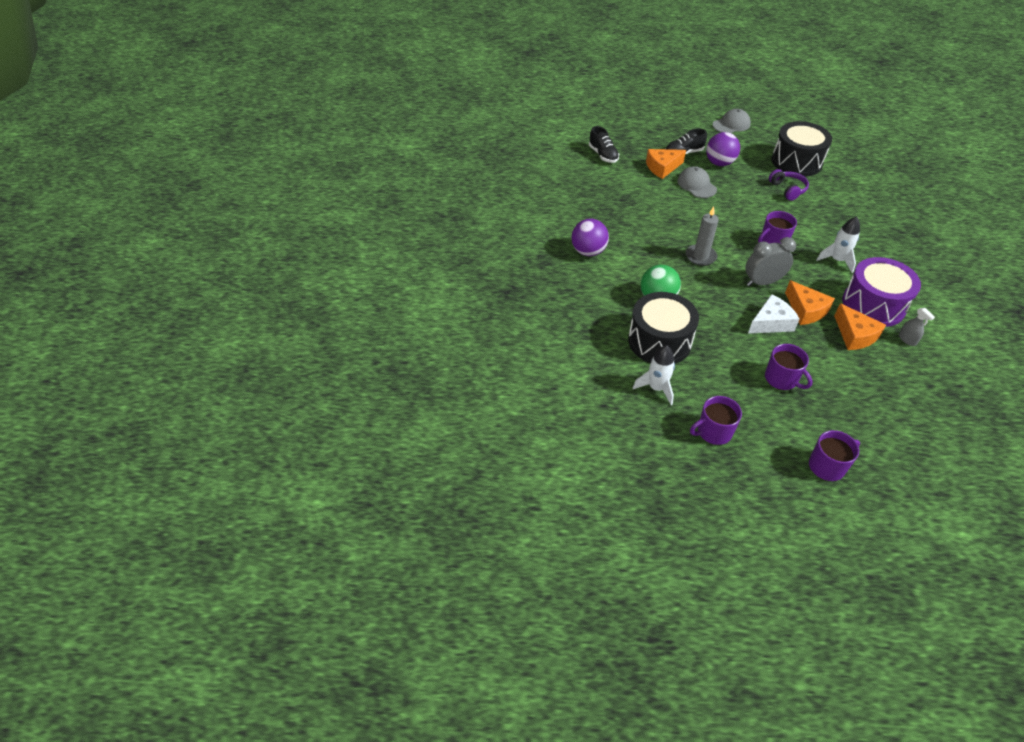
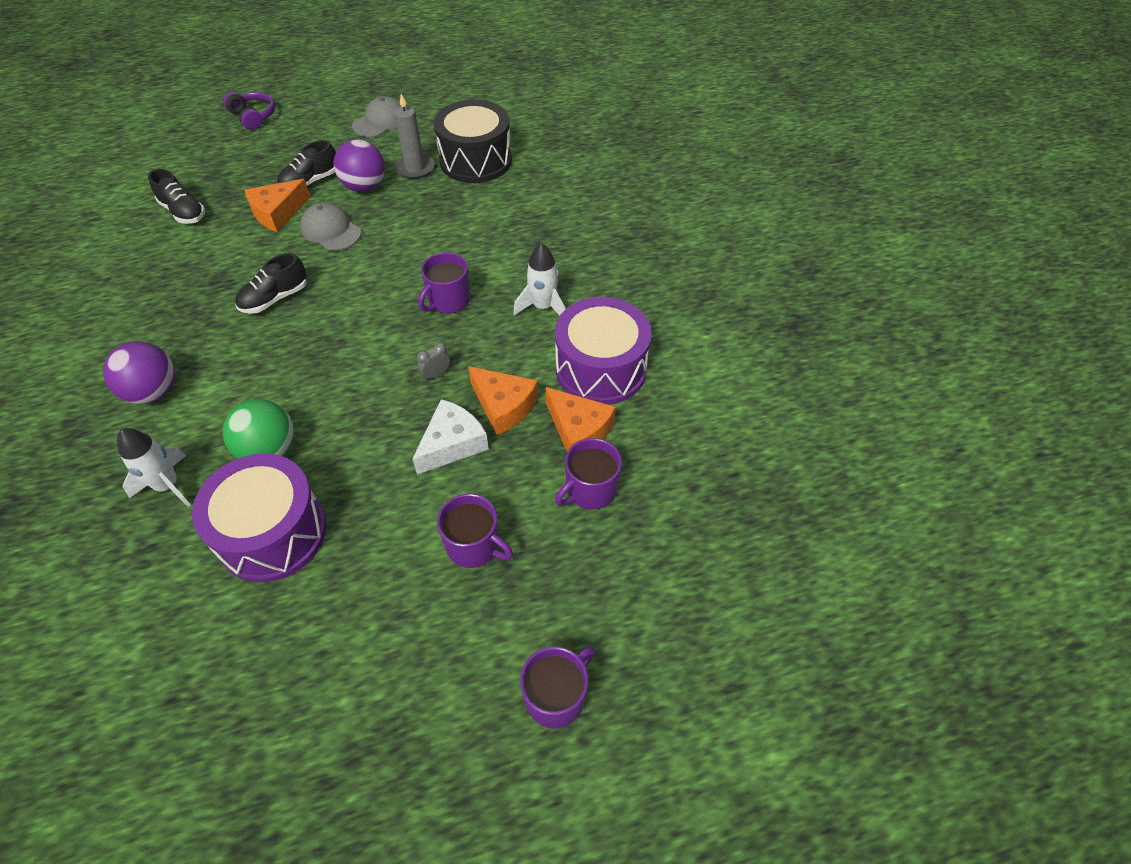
camera: 20 degrees left, 5 degrees up
(656, 388) = (267, 631): white rocket -> white rocket (168, 485)
(659, 341) = (272, 533): black drum -> purple drum
(660, 217) = (275, 298): none -> black shoe
(700, 256) = (339, 353): grey candle -> grey candle (415, 168)
(713, 432) = (367, 691): purple mug -> purple mug (590, 490)
(762, 282) = (436, 374): grey clock -> grey clock, size x0.47
(787, 189) = (465, 207): purple headphones -> purple headphones (253, 117)
(907, 339) = (653, 415): grey spray bottle -> none

